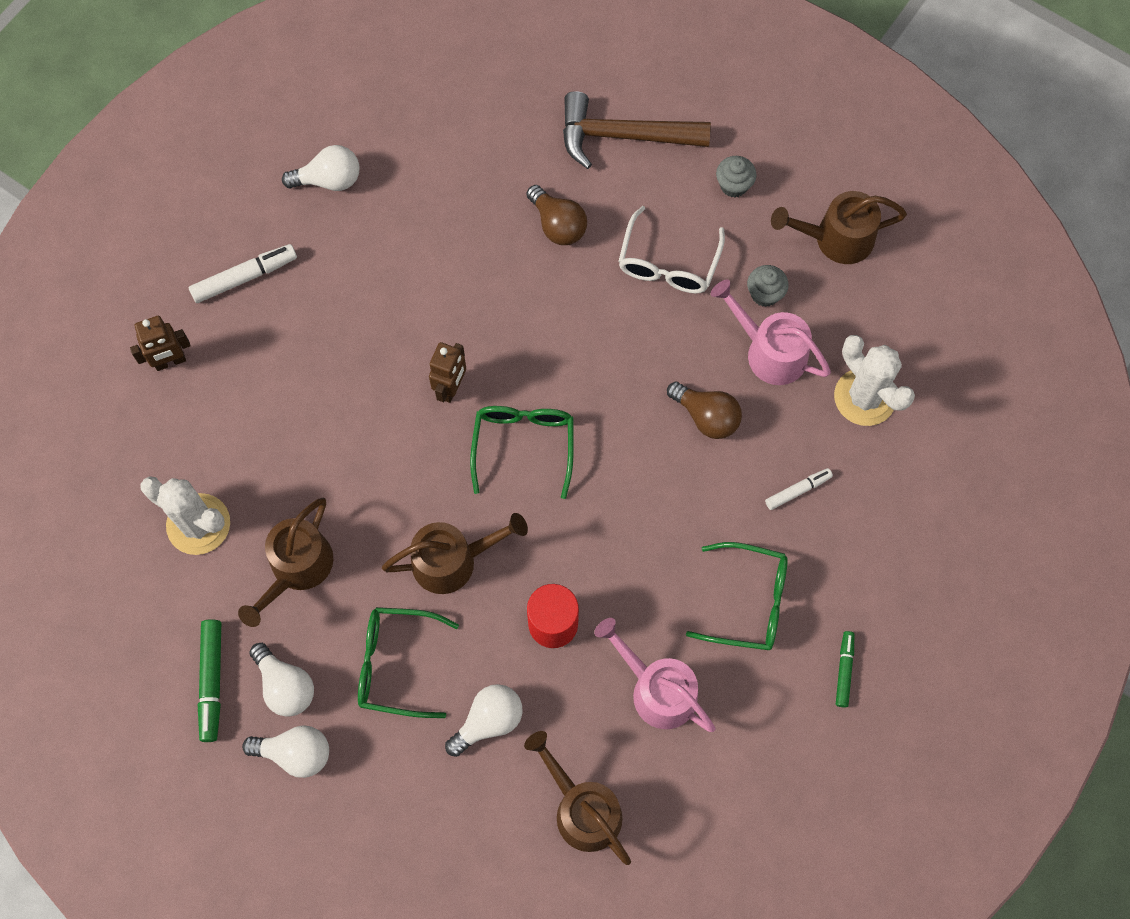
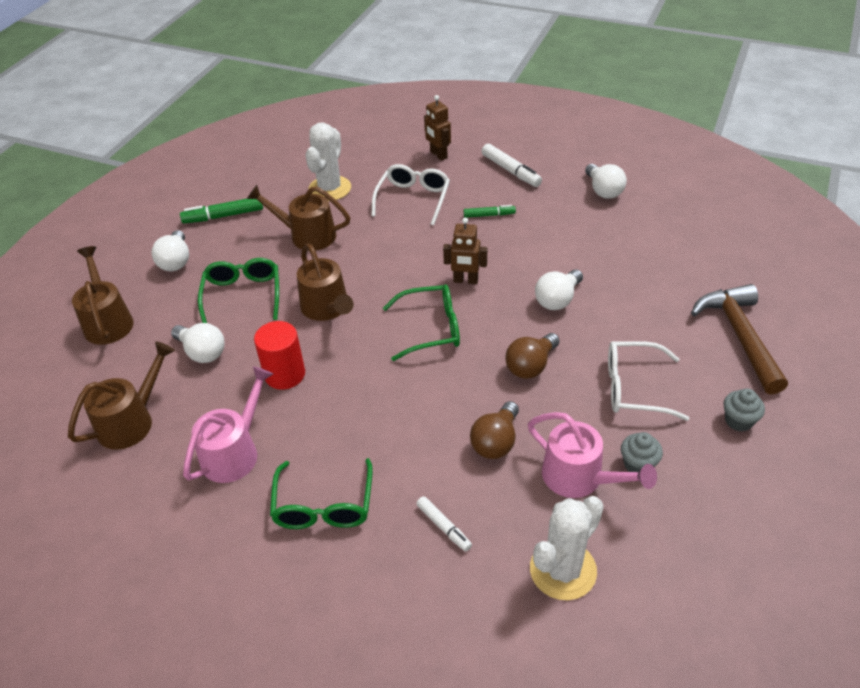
camera: 80 degrees right, 25 degrees down
(263, 416) = (413, 199): none -> white glasses
(285, 686) = (223, 247): white light bulb -> white light bulb (557, 300)
(558, 225) = (632, 312): brown light bulb -> brown light bulb (531, 366)
(769, 351) = (580, 478): pink watering can -> pink watering can turned 105 degrees clockwise
(835, 239) = (728, 514): brown watering can -> brown watering can (107, 321)
(844, 670) = (265, 599): green marker -> green marker (489, 215)

